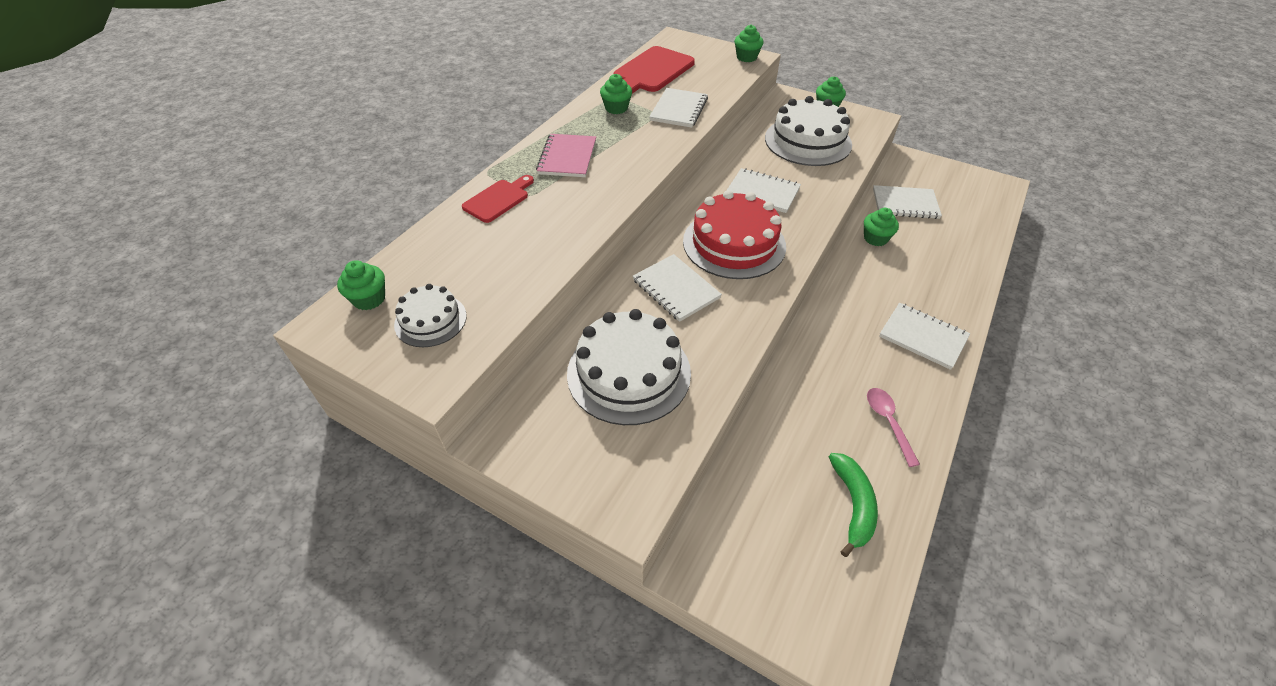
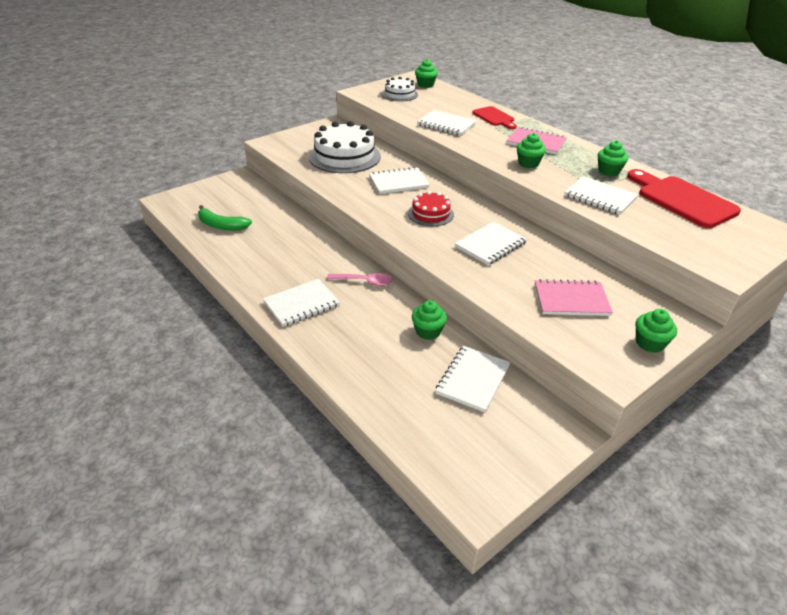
camera: 110 degrees right, 10 degrees down
(546, 238) = (446, 124): none -> white notebook
(734, 243) = (430, 214): red cake -> red cake, size x0.55
(746, 57) = (723, 265): green cupcake -> green cupcake (528, 163)
(808, 141) = (571, 300): white cake -> pink notebook
(888, 422) = (253, 257): pink spoon -> pink spoon (364, 281)

